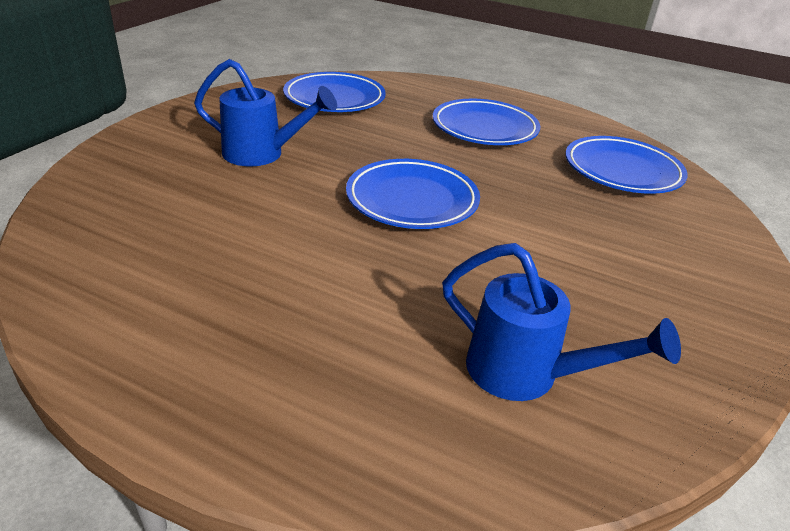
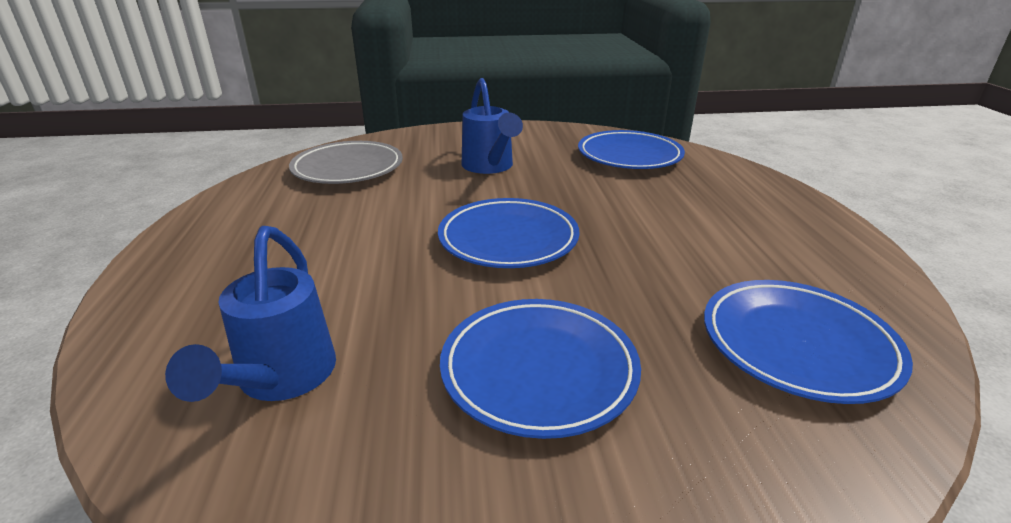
camera: 60 degrees right, 5 degrees down
(133, 224) = (348, 168): none -> grey plate
(484, 128) = (717, 229): blue plate -> blue plate (539, 370)

